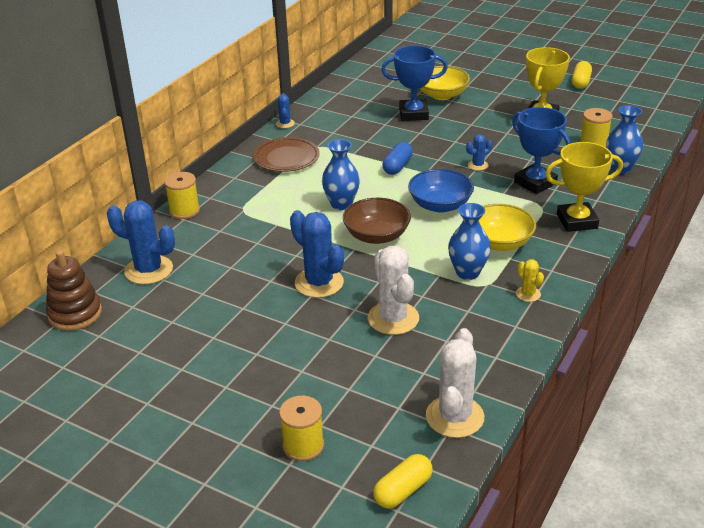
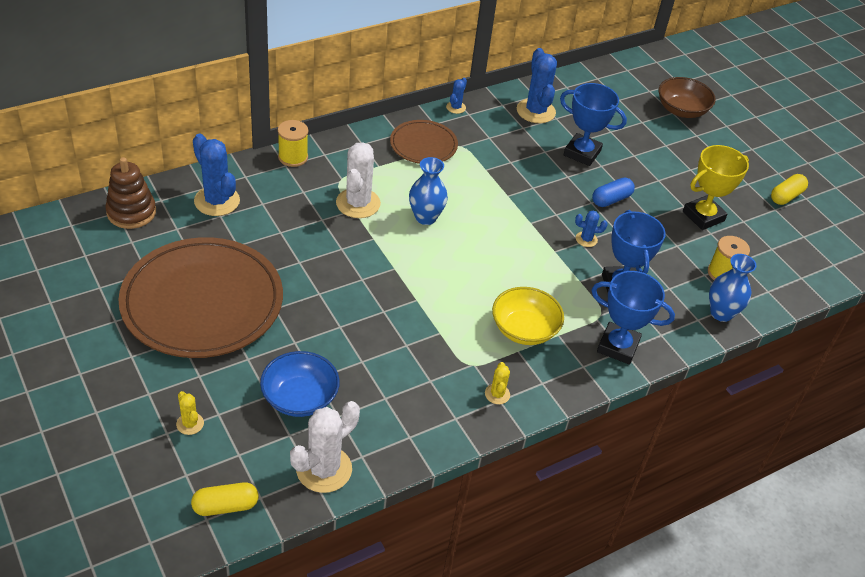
camera: 25 degrees right, 10 degrees up
(215, 349) = (202, 302): none -> brown plate
(303, 445) = (190, 424): yellow spool -> yellow cactus
(319, 283) = (335, 285): blue cactus -> blue cactus (536, 111)
(376, 235) = (425, 265): brown bowl -> brown bowl (681, 110)
(393, 318) = (362, 352): white cactus -> white cactus (358, 203)
(397, 166) = (511, 203): blue capsule -> blue capsule (611, 199)
(440, 205) = (510, 263): blue bowl -> blue bowl (300, 398)
(441, 95) = (630, 144): yellow bowl -> none
(467, 272) = (466, 344): blue vase -> none
(577, 221) = (618, 346): yellow trophy -> blue trophy

